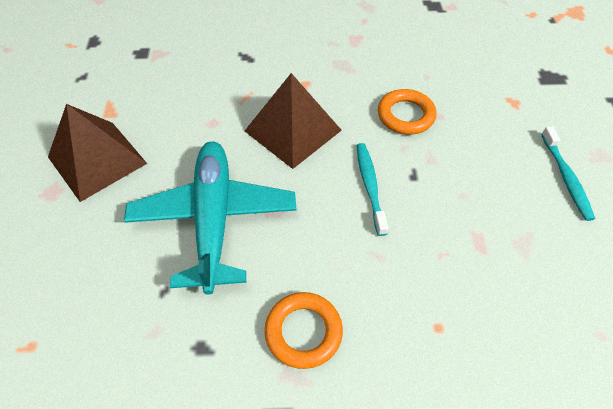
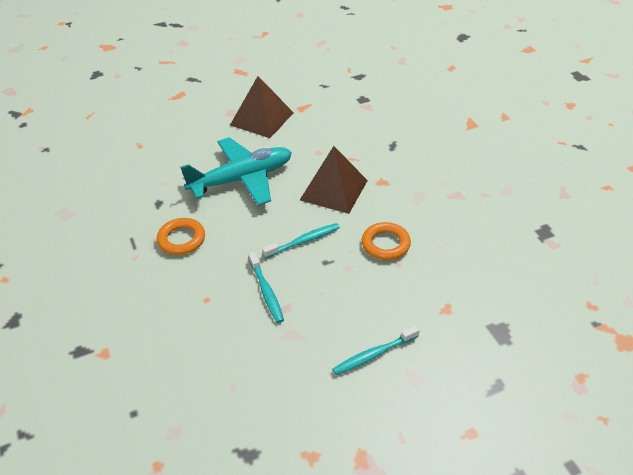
camera: 70 degrees right, 10 degrees down
(445, 251) = (266, 292): none -> turquoise toothbrush

